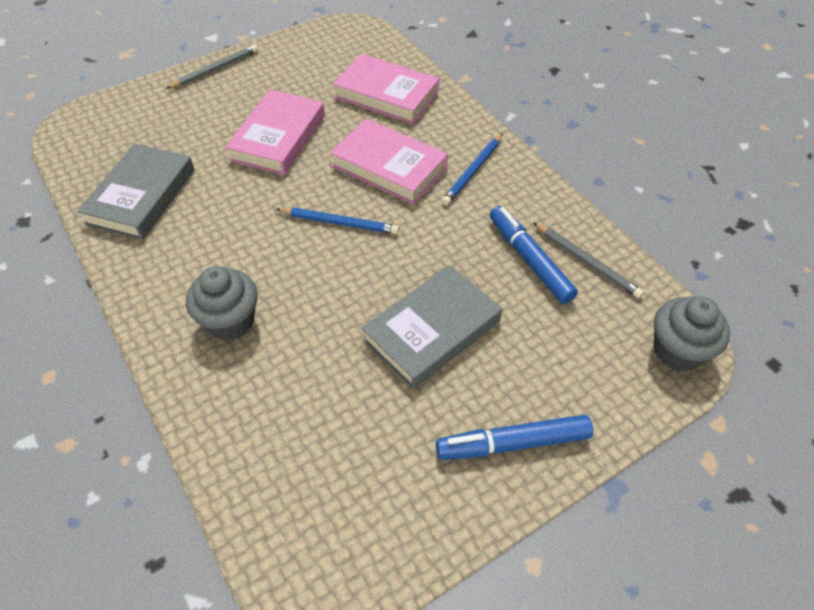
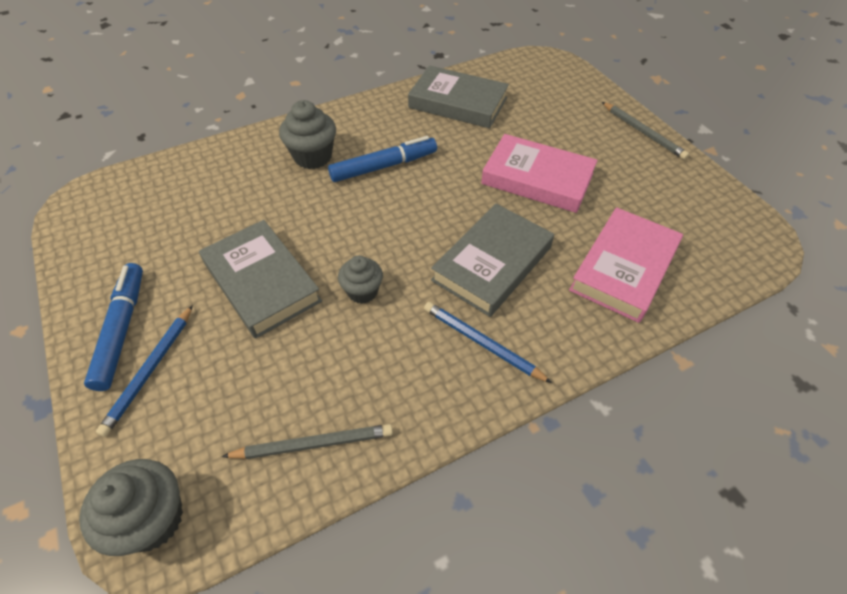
camera: 95 degrees right, 0 degrees up
(339, 223) = (411, 221): blue pencil -> blue pencil (150, 370)
(389, 166) = (492, 263): pink book -> grey book
(432, 250) = (362, 291): none -> grey cupcake
(529, 260) = (330, 381): blue marker -> blue marker (383, 166)
(586, 262) = (313, 444): grey pencil -> grey pencil turned 150 degrees counterclockwise

